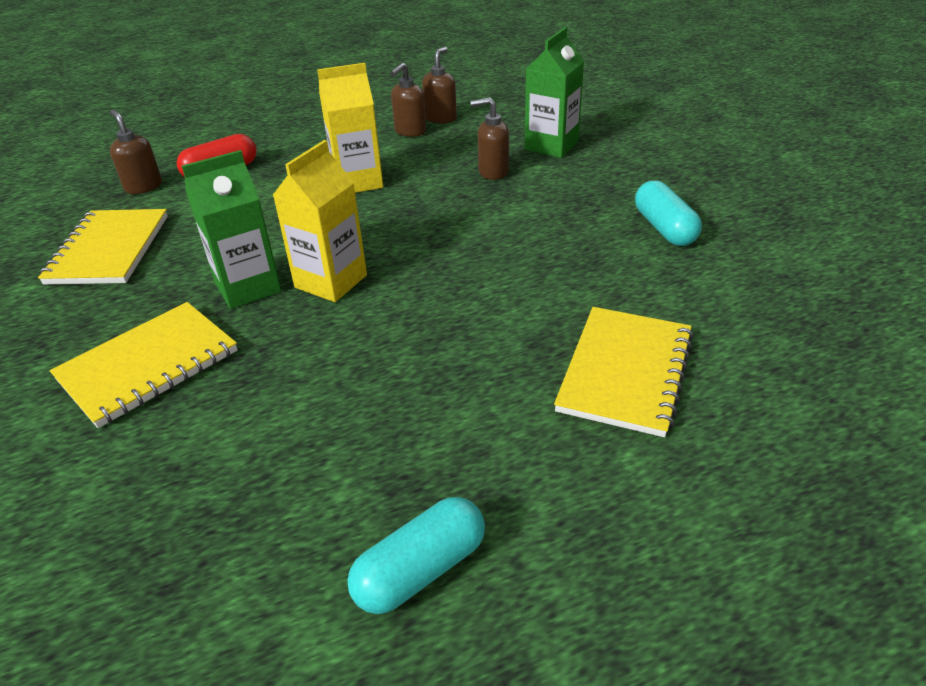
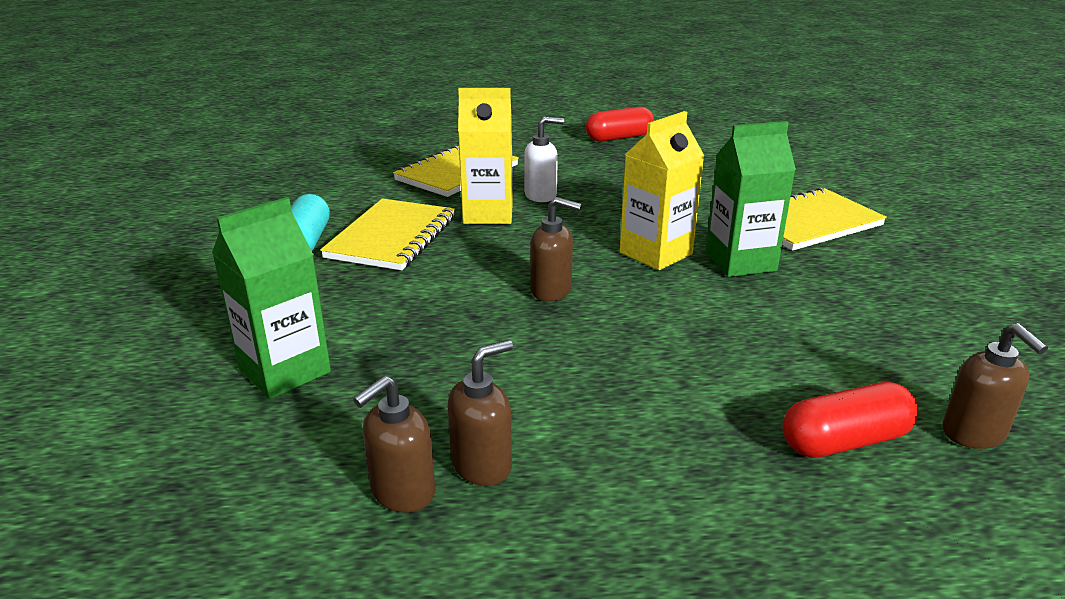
camera: 165 degrees left, 10 degrees down
(109, 249) = (935, 329): yellow notebook -> yellow notebook (392, 237)
(358, 182) = (607, 366): yellow carton -> yellow carton (488, 214)
(420, 569) = (619, 138): turquoise capsule -> red capsule
(484, 347) = (541, 195): none -> white soap dispenser
(493, 172) = (410, 342): brown soap dispenser -> brown soap dispenser (551, 291)

